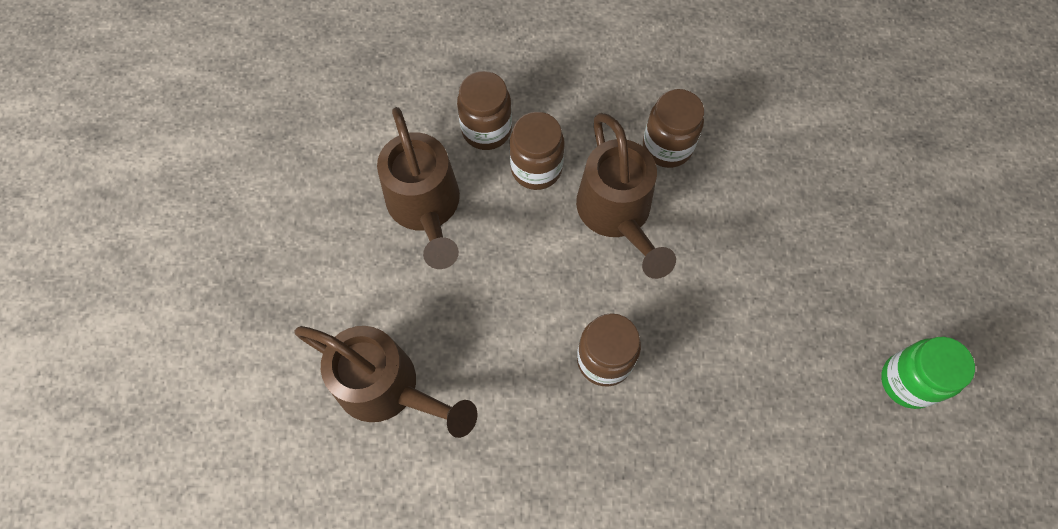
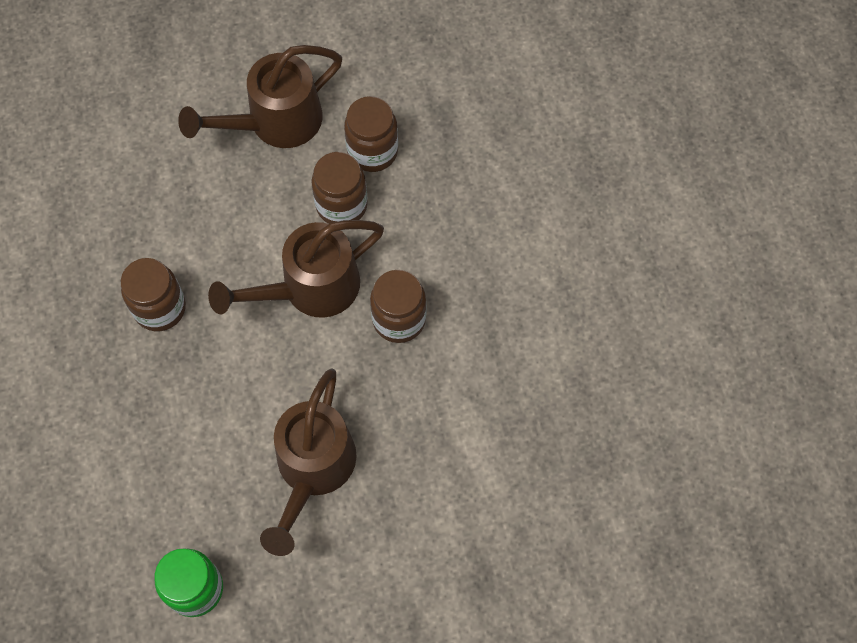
camera: 75 degrees right, 0 degrees up
(387, 388) = (98, 141): brown watering can -> brown watering can (312, 469)

